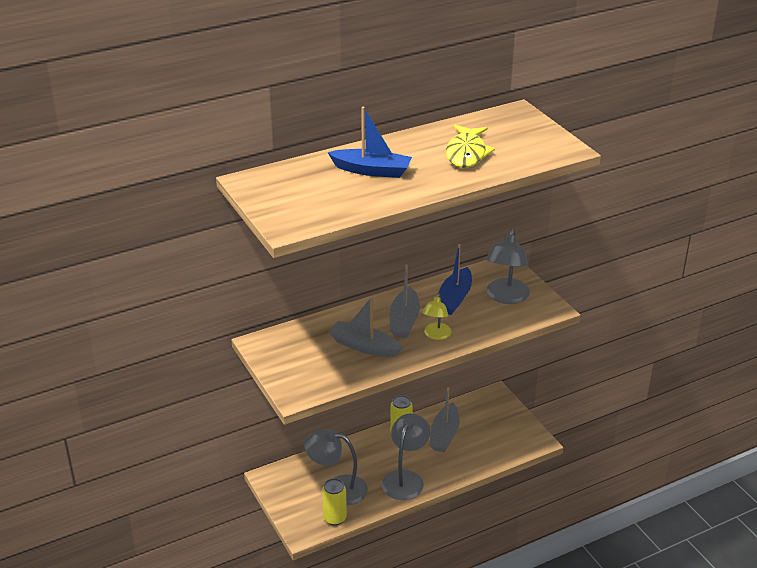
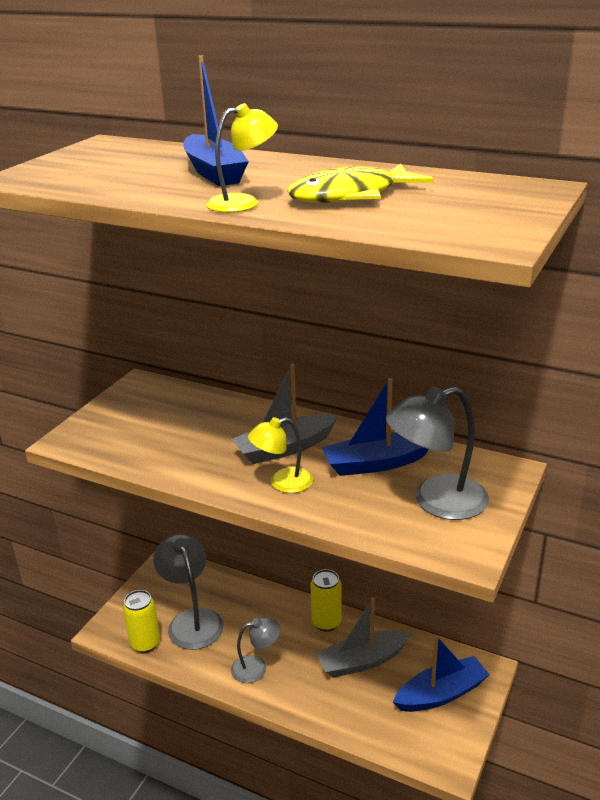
camera: 55 degrees right, 5 degrees down
(364, 346) = (202, 444): grey boat -> none
(405, 478) = (256, 667): grey lamp -> grey lamp, size x0.61
(438, 181) = (243, 202): none -> yellow lamp
(495, 419) = (441, 694): none -> blue boat

